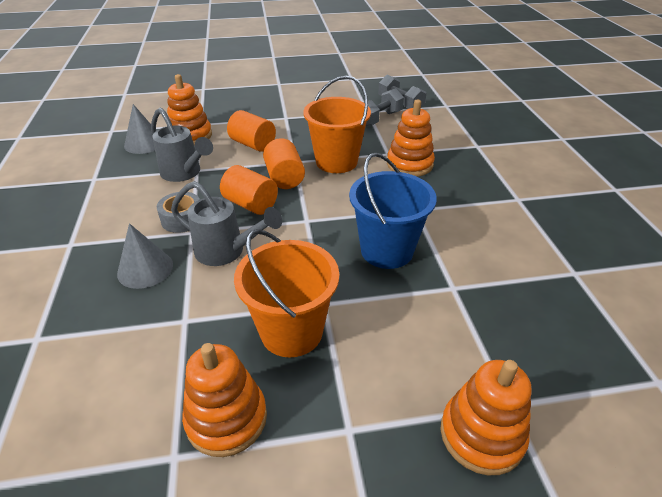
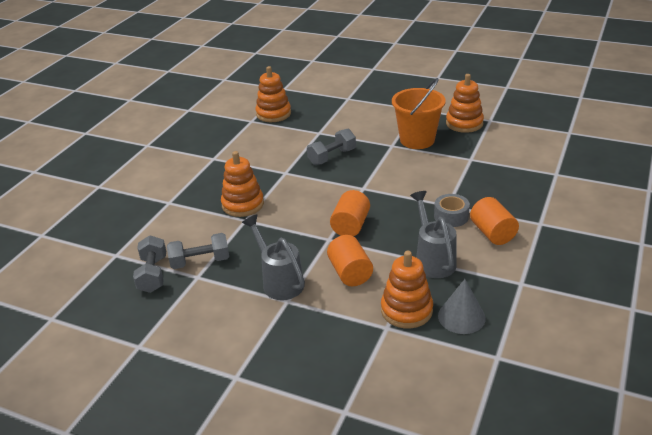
camera: 145 degrees left, 5 degrees down
(145, 269) = (487, 191): grey cone -> none
(227, 252) = (429, 185): grey watering can -> grey watering can (279, 281)
(251, 204) = (393, 212): orange cylinder -> orange cylinder (492, 233)
(336, 162) = (295, 226): orange bucket -> none
(386, 250) = (332, 157): blue bucket -> grey dumbbell
(481, 434) = (368, 96): orange stacking toy -> orange stacking toy (273, 114)

